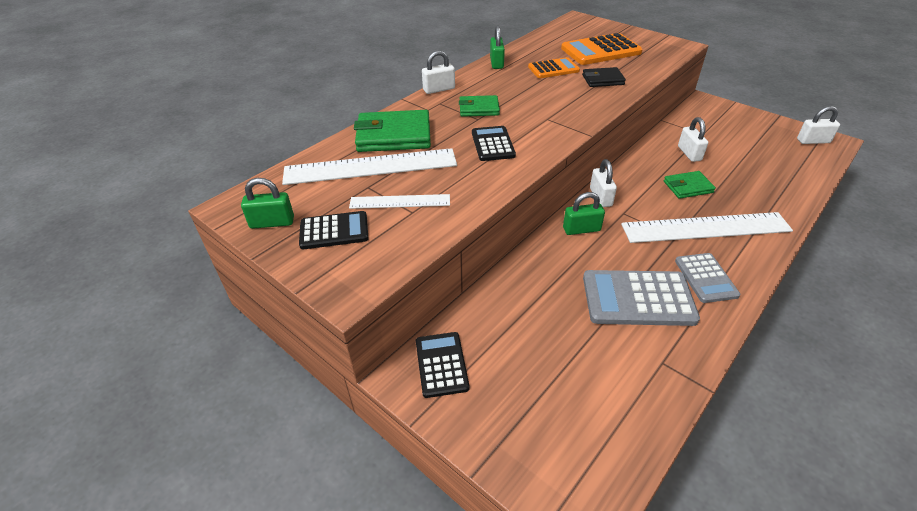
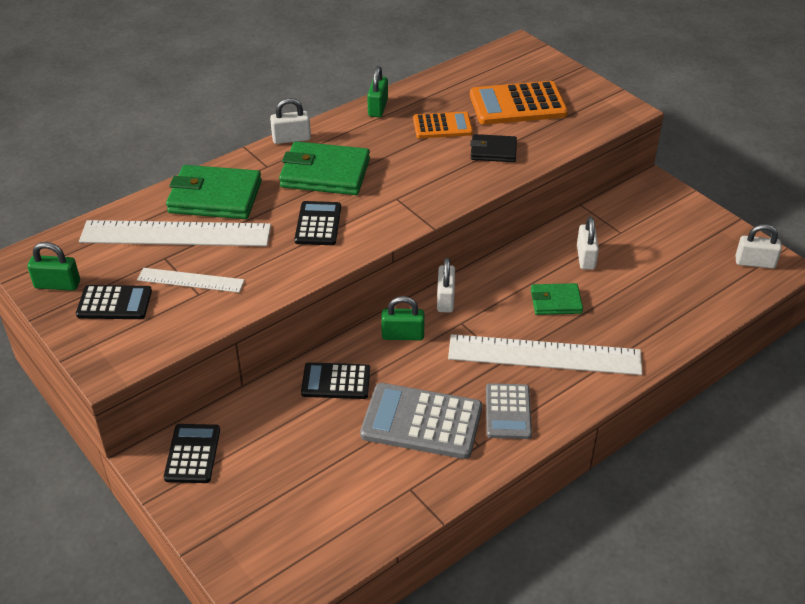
camera: 10 degrees right, 0 degrees up
(479, 109) = (325, 173): green wallet -> green wallet, size x1.74
(544, 276) = (336, 381): none -> black calculator

